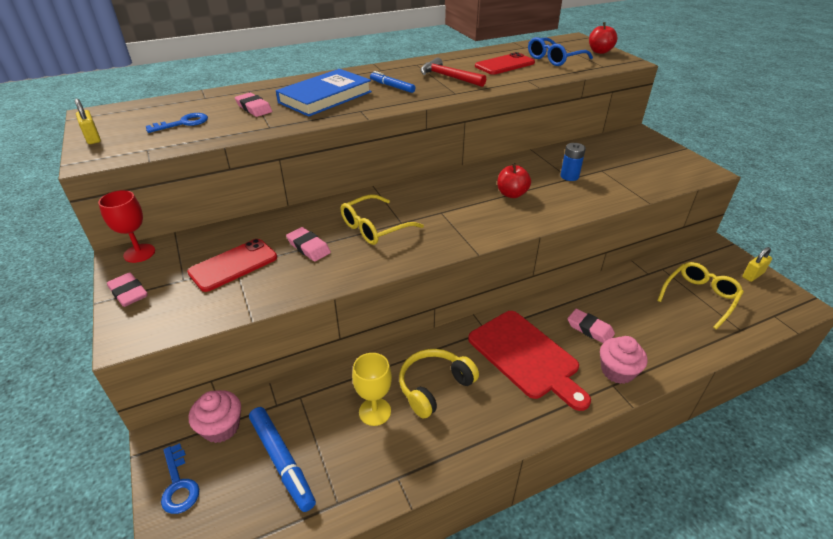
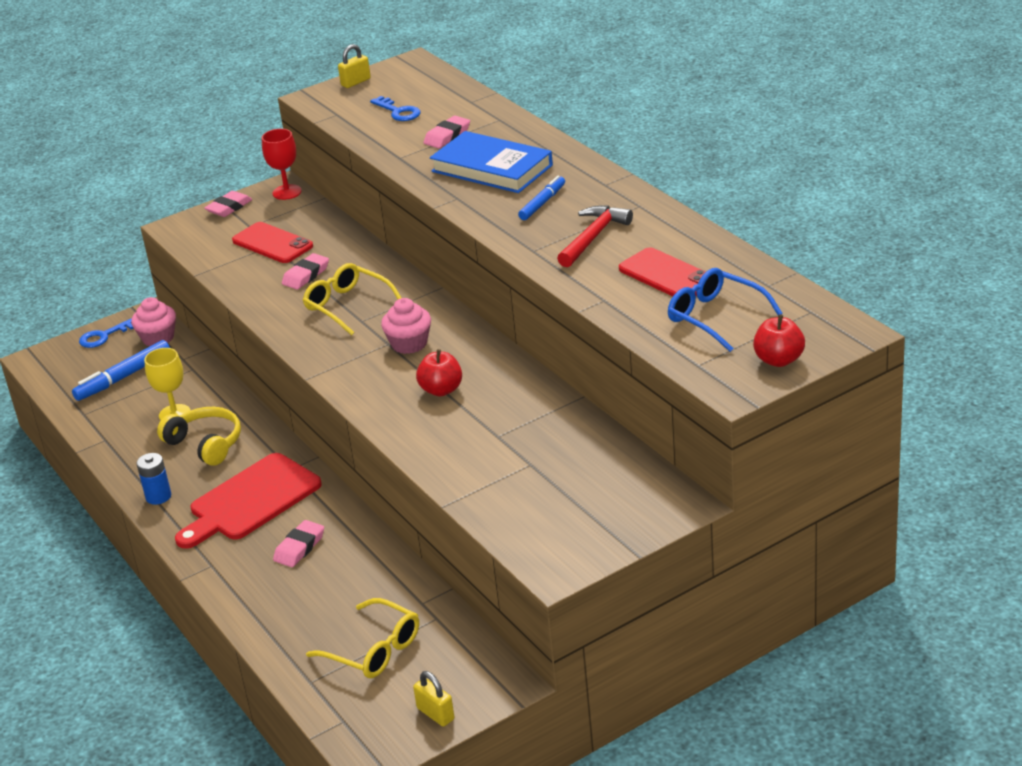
camera: 85 degrees right, 5 degrees down
(569, 176) = (502, 435): blue battery -> blue battery (158, 496)
(617, 371) = (231, 569): pink cupcake -> pink cupcake (409, 344)

